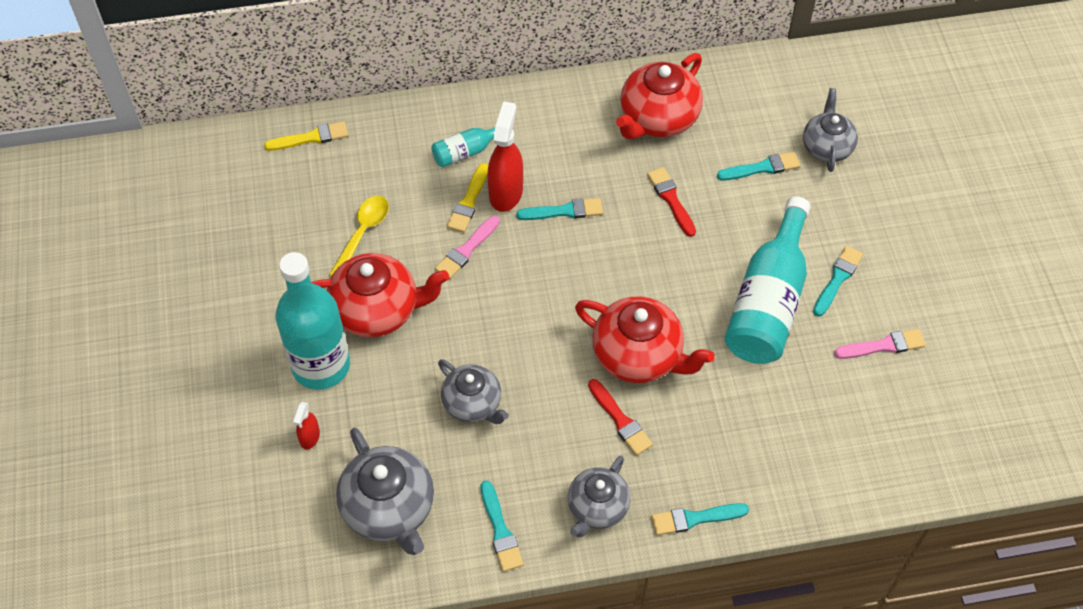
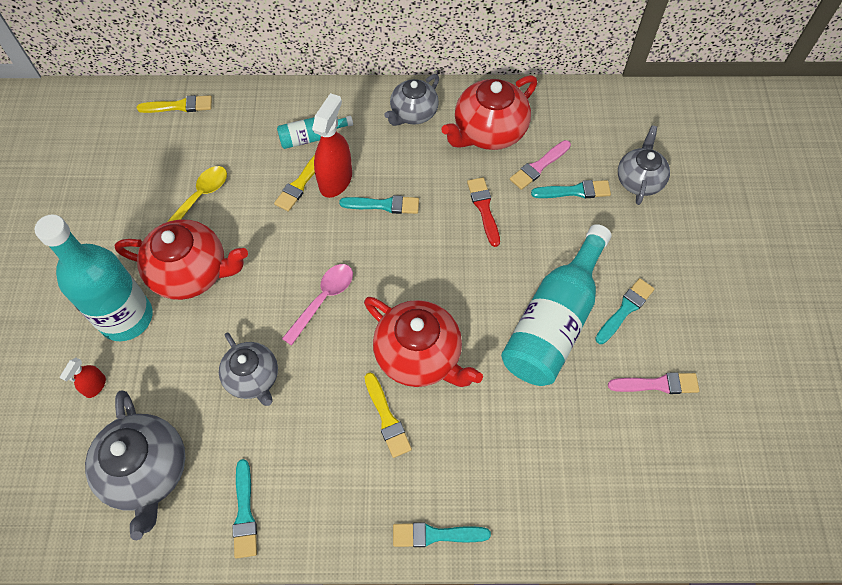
camera: 10 degrees right, 5 degrees up
(466, 250) = (286, 228): pink brush -> pink brush (538, 166)
(525, 316) = (323, 300): none -> pink spoon
(597, 508) = (343, 506): grey teapot -> grey teapot (413, 113)
(620, 420) = (387, 418): red brush -> yellow brush

